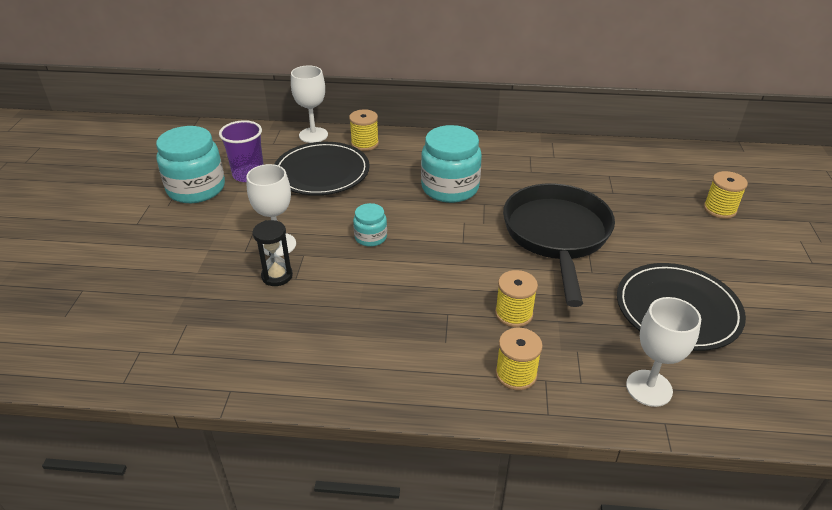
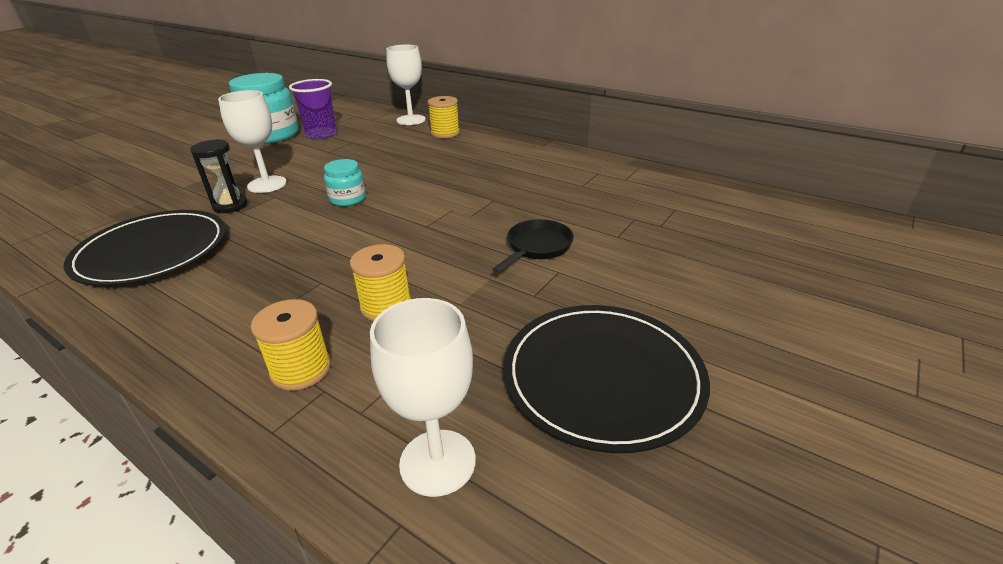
camera: 30 degrees right, 5 degrees down
(321, 172) = (379, 144): black plate -> black plate (152, 251)
(450, 188) = (476, 180): turquoise jar -> none
(557, 235) = (537, 247): black pan -> black pan, size x0.45
(719, 209) = (803, 280): yellow spool -> none

